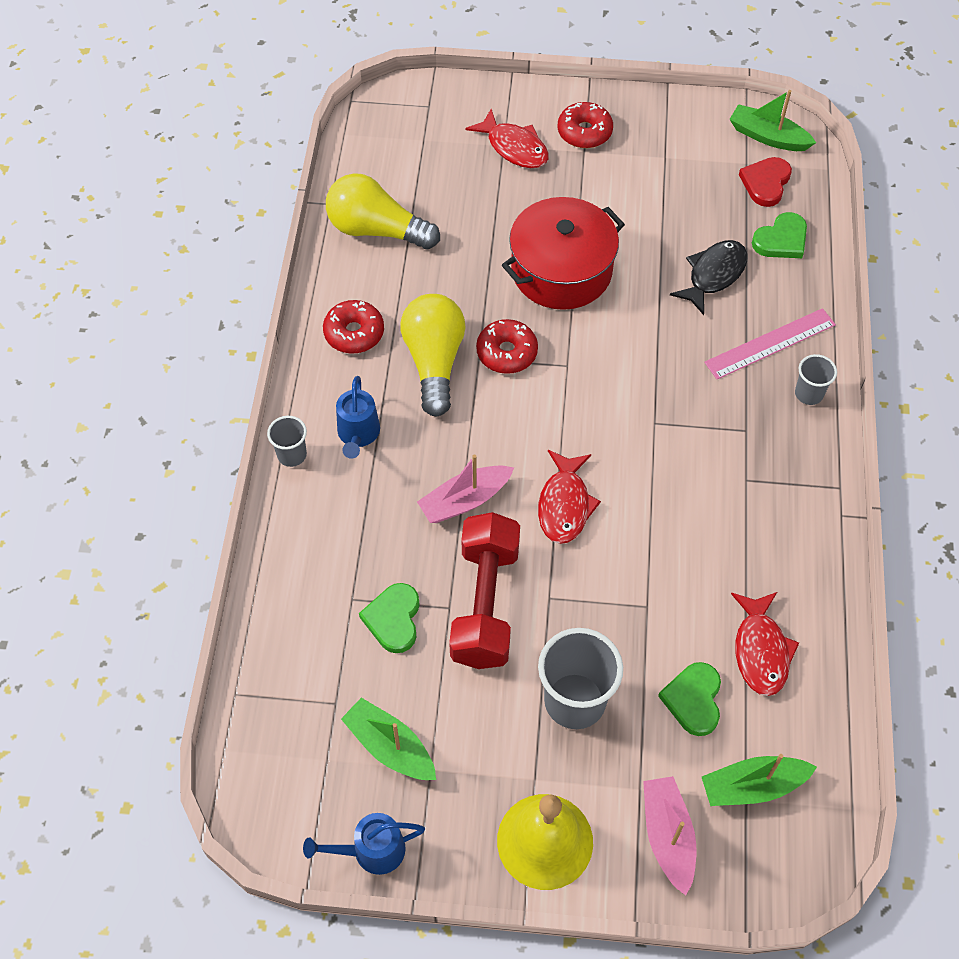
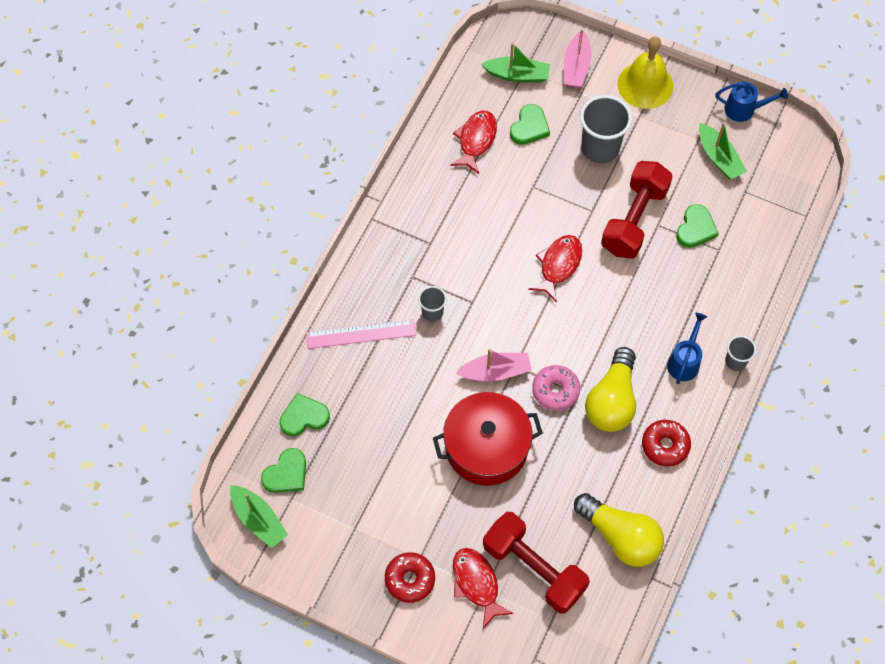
camera: 160 degrees left, 5 degrees up
(460, 176) = (534, 569): none -> red dumbbell
(465, 500) = (624, 290): pink boat -> pink boat (495, 372)
(506, 352) = (555, 390): red donut -> pink donut
(713, 275) = (372, 403): black fish -> none
(765, 183) = (286, 474): red heart -> green heart
(808, 394) = (355, 288): grey cup -> grey cup (432, 312)

